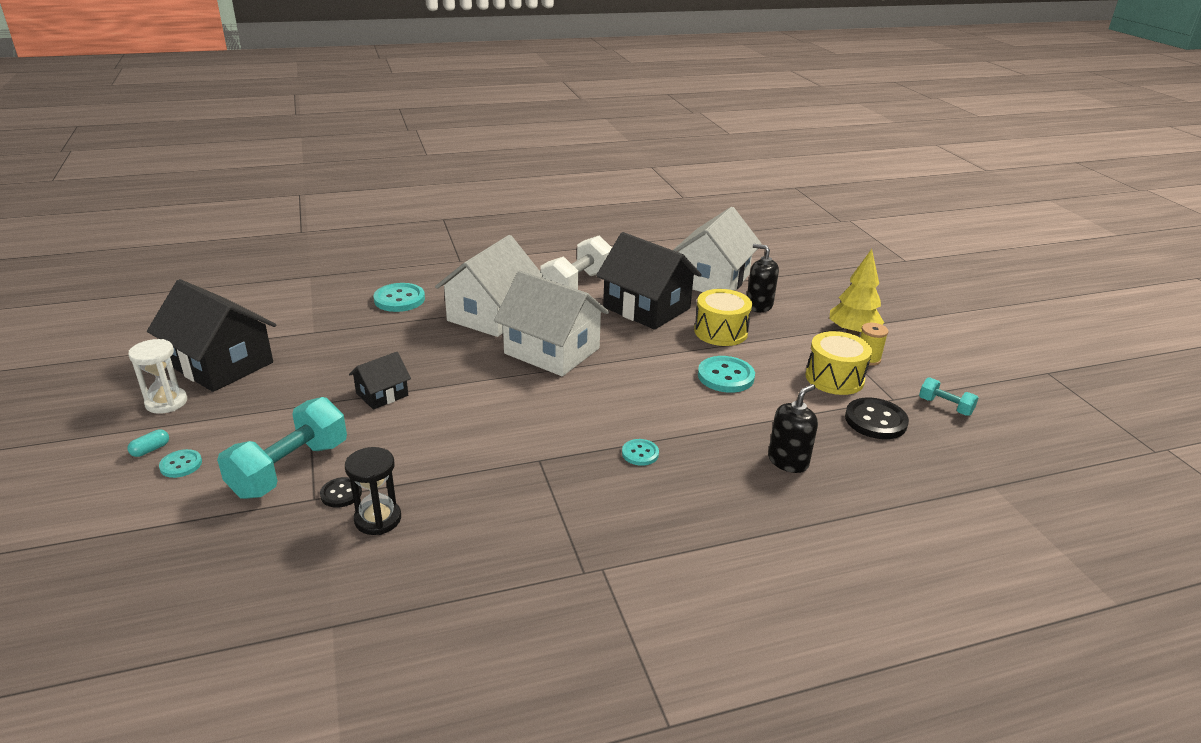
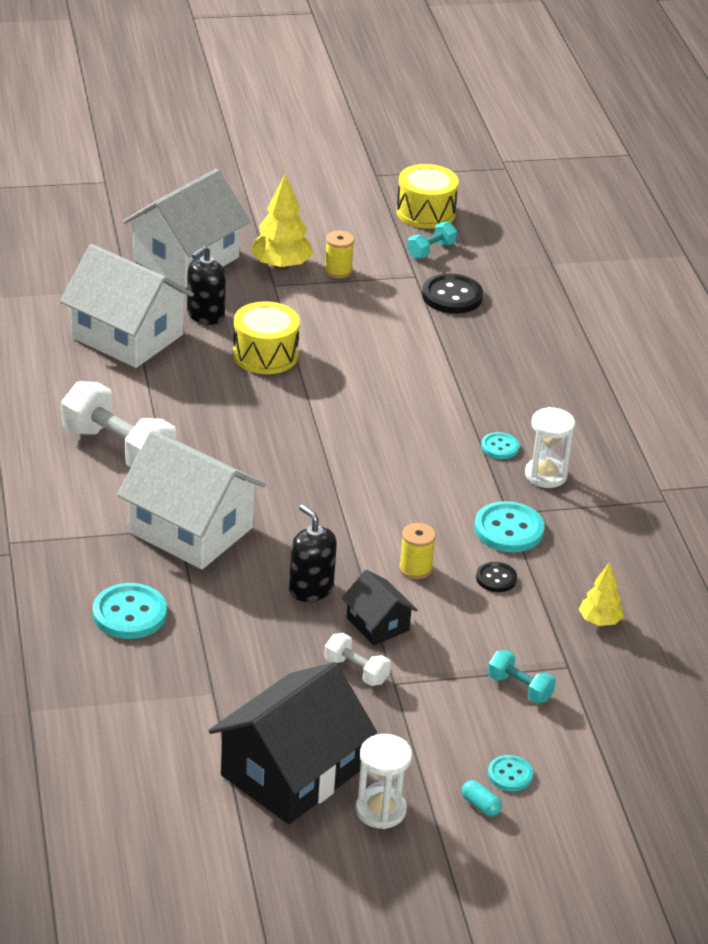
camera: 85 degrees left, 5 degrees up
(290, 469) = (519, 688): turquoise dumbbell -> turquoise dumbbell, size x0.50
(327, 387) = (356, 671): none -> white dumbbell
(341, 494) = (561, 648): black button -> black button (496, 578)
(378, 519) = (599, 621): black hourglass -> yellow tree
(453, 410) = (415, 568): none -> yellow spool
(552, 351) = (293, 486): white house -> white house (186, 259)
(604, 483) = (545, 475): none -> white hourglass
(646, 308) = (195, 400): black house -> none
(725, 376) = (363, 369): turquoise button -> turquoise button (508, 529)
(788, 461) = (515, 361): black soap dispenser -> black soap dispenser (311, 589)
(834, 378) = (374, 301): yellow drum -> yellow drum (425, 212)

